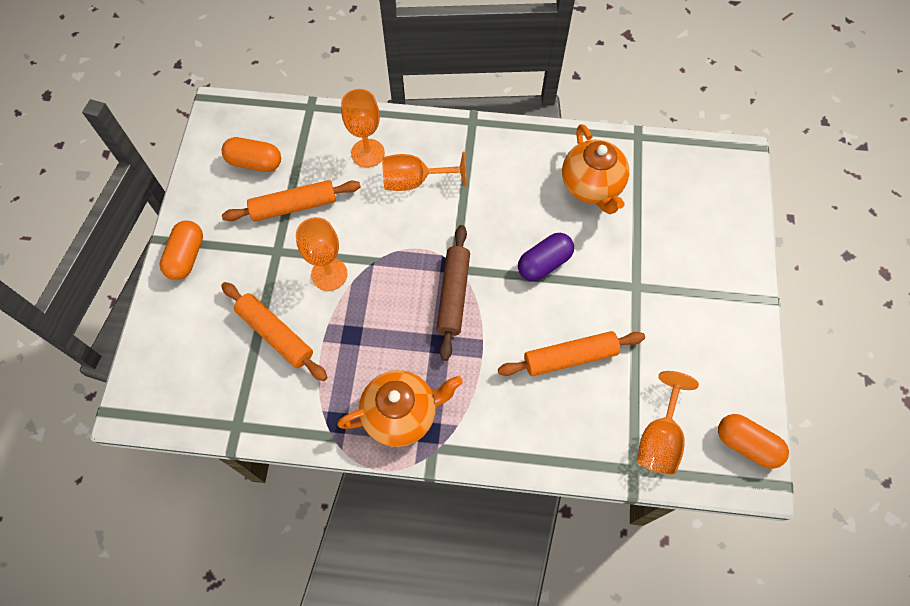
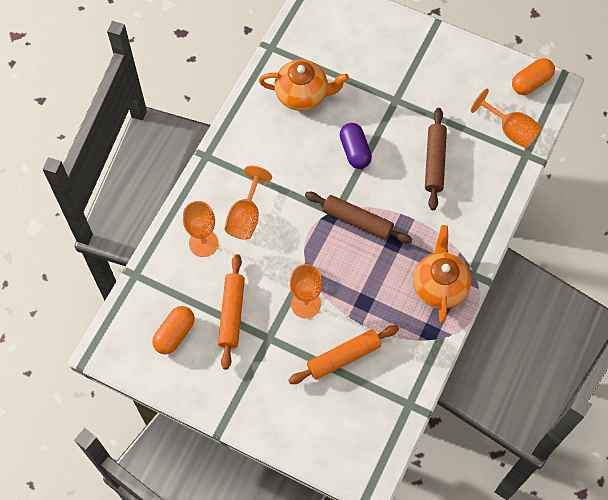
camera: 70 degrees left, 0 degrees up
(186, 257) = (246, 410): orange capsule -> none
(570, 357) = (435, 162): orange rolling pin -> brown rolling pin

